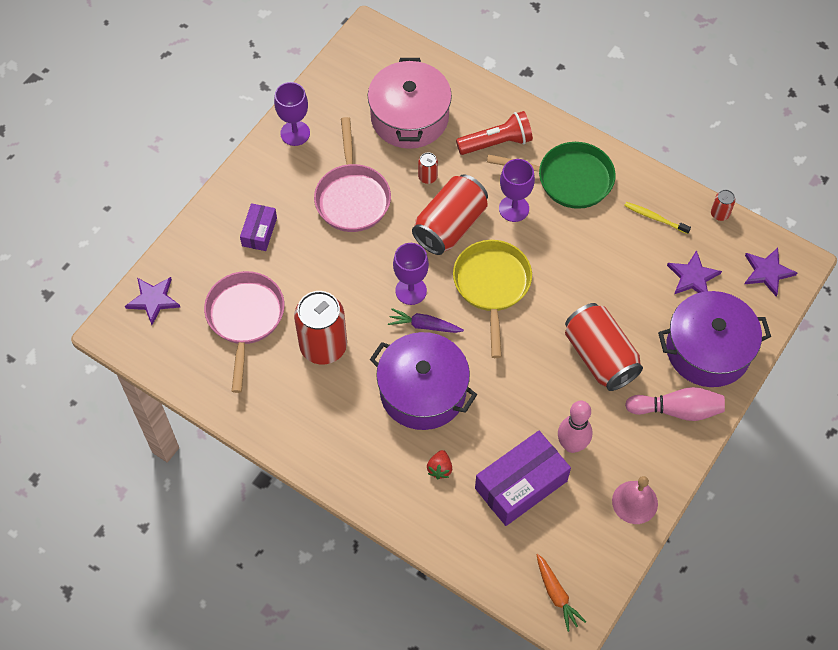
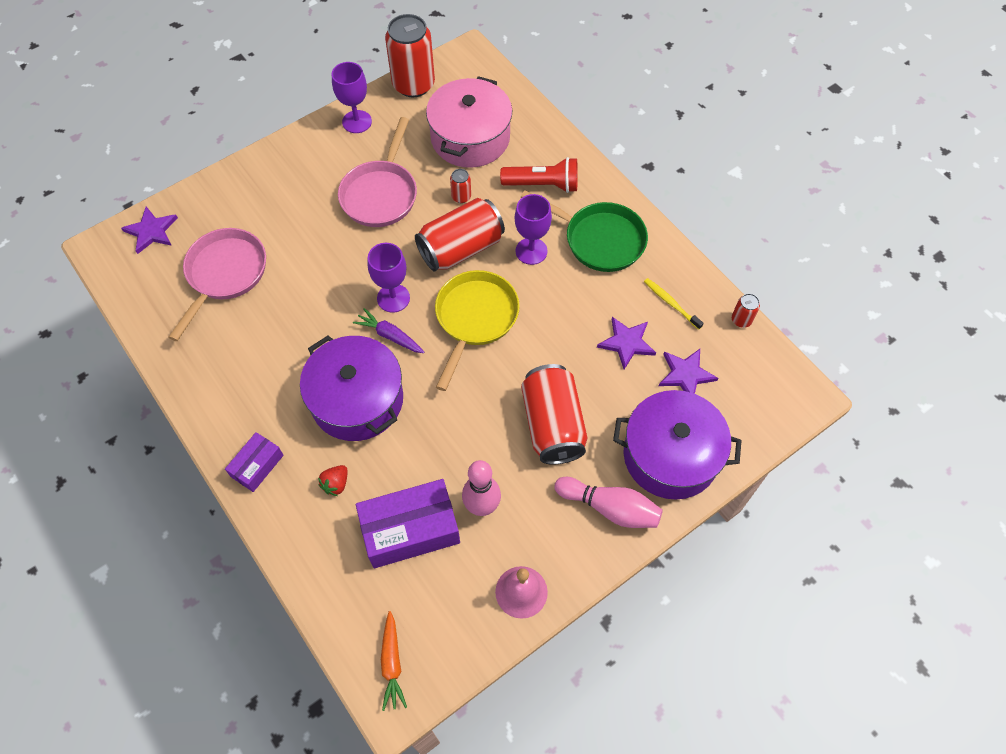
camera: 20 degrees right, 0 degrees up
(259, 232) = (279, 199): purple box -> purple box (257, 466)
(323, 346) = (283, 324): red can -> red can (413, 84)
(767, 272) = (768, 395): purple star -> purple star (626, 343)

